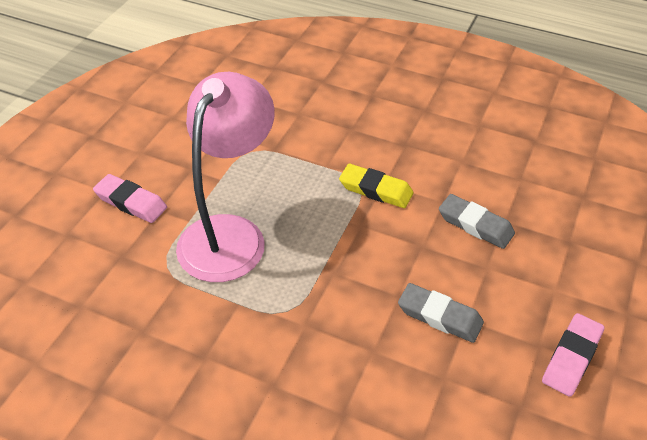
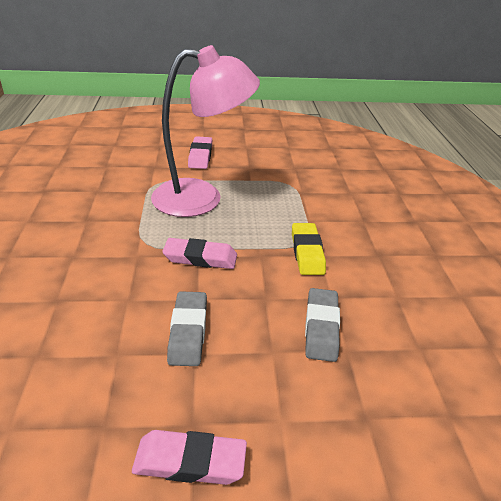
camera: 60 degrees right, 10 degrees down
(339, 272) = (200, 258): none -> pink eraser

